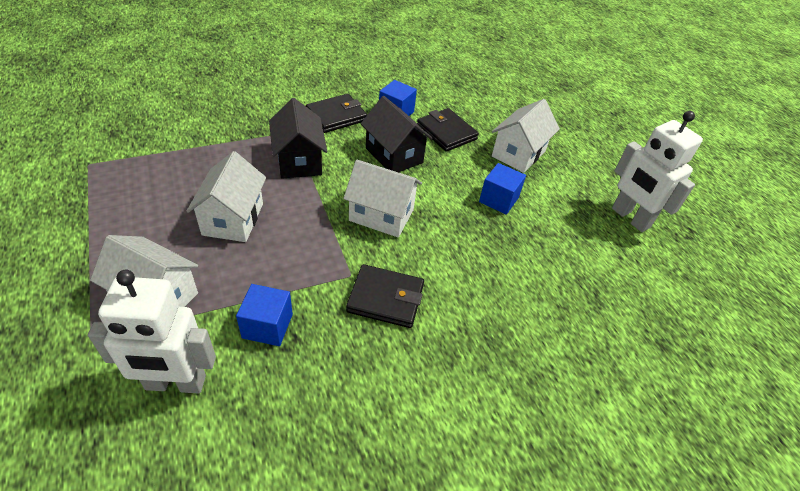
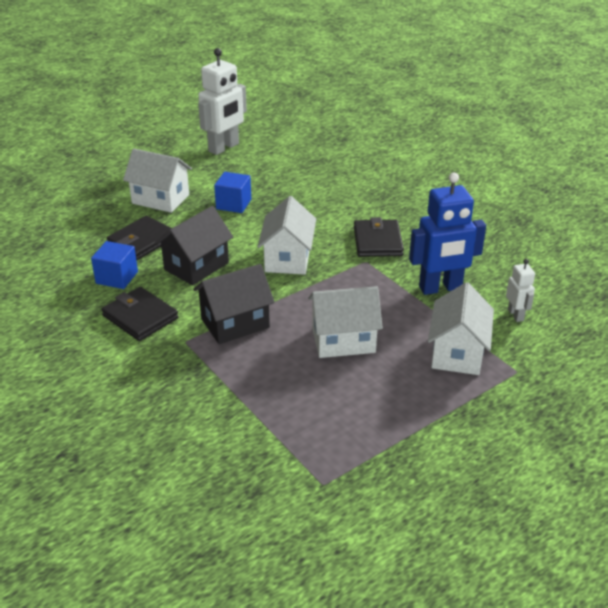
camera: 100 degrees left, 10 degrees down
(175, 383) = (516, 315): white robot -> white robot, size x0.50
(267, 326) = (440, 288): blue cube -> blue robot

